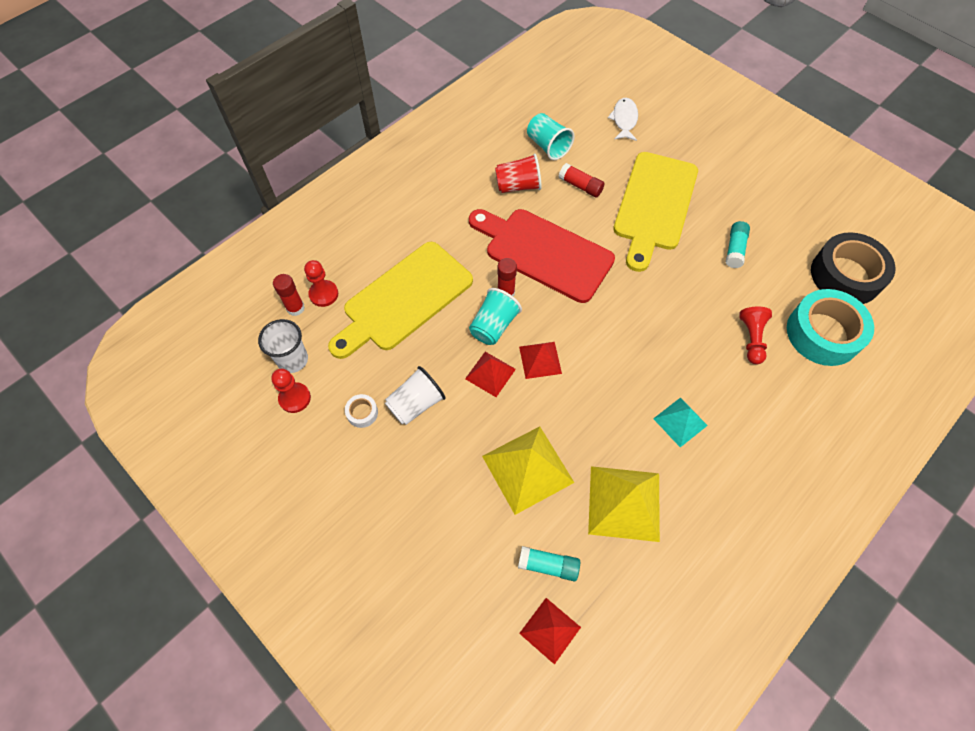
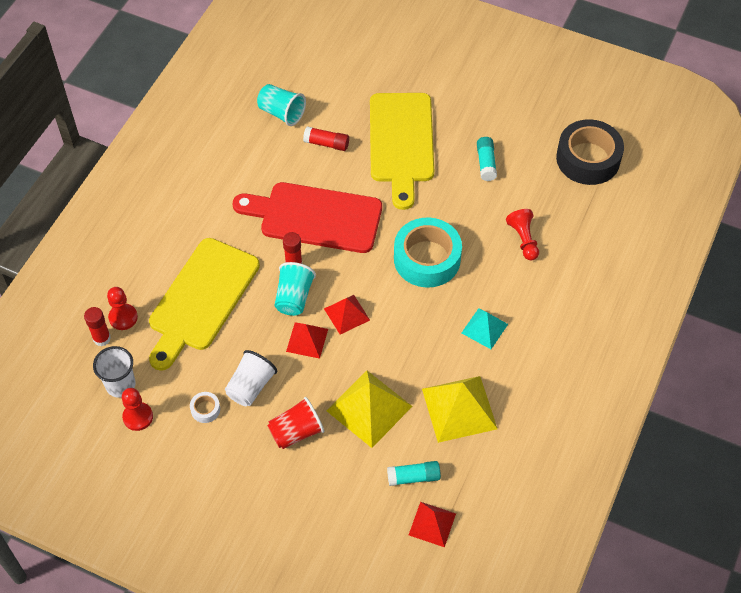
camera: 20 degrees left, 5 degrees down
(518, 186) = (267, 160): red cup -> red cup (296, 432)
(624, 120) = (345, 66): white fish -> none
(823, 333) = (582, 216): turquoise tape -> turquoise tape (427, 259)

